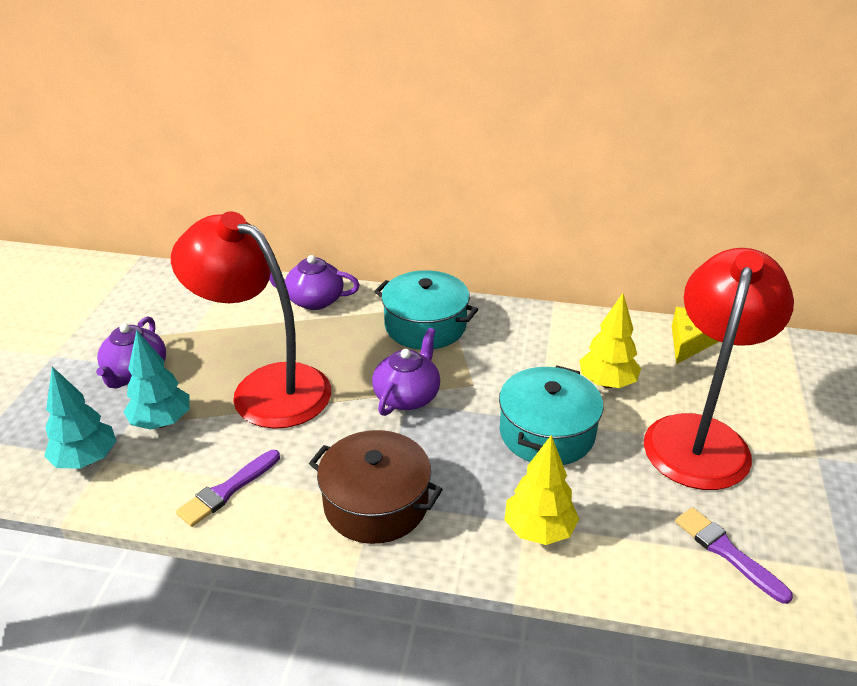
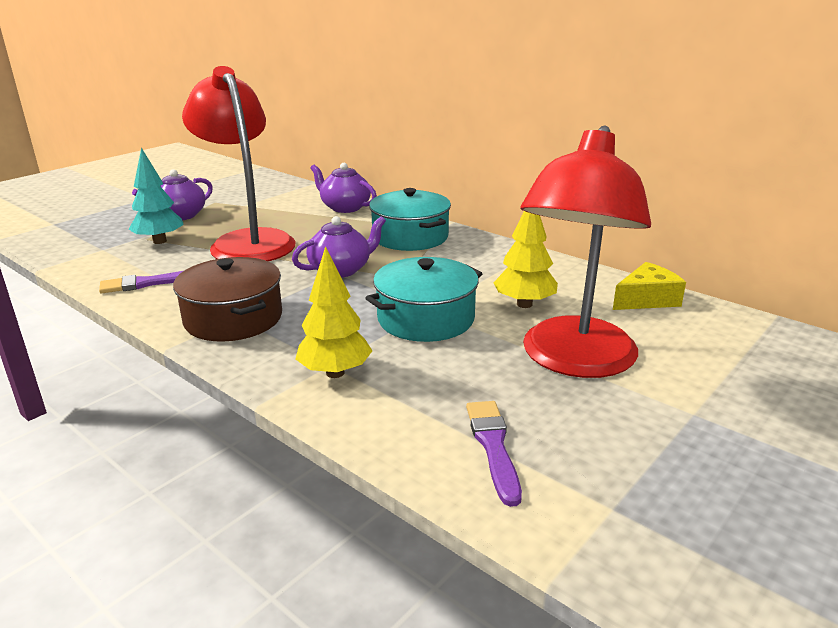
camera: 30 degrees right, 10 degrees down
(86, 460) = (92, 247): turquoise tree -> none
(700, 436) = (574, 361): red lamp -> red lamp turned 150 degrees clockwise

